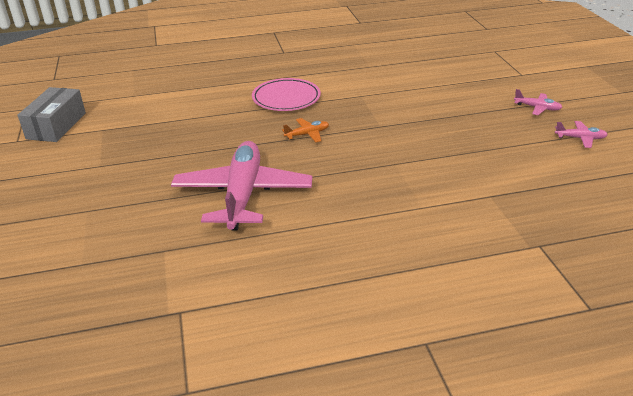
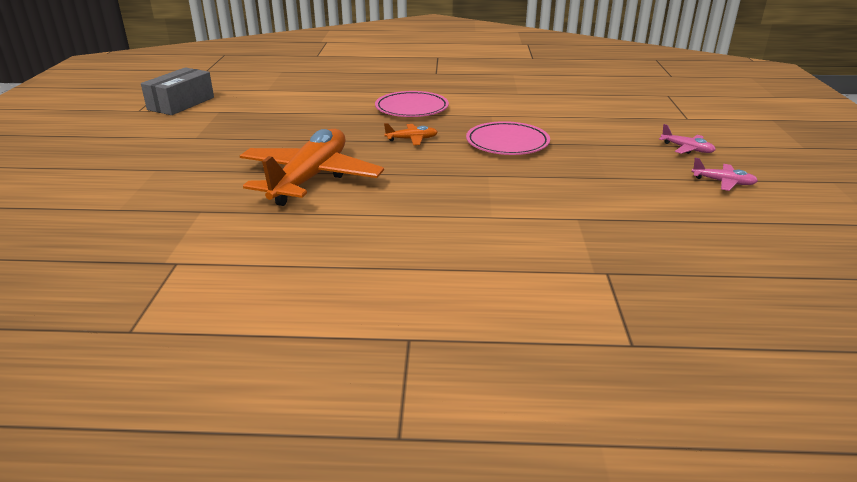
camera: 15 degrees right, 5 degrees down
(243, 195) = (310, 178): pink plane -> orange plane
(392, 125) = (507, 143): none -> pink plate

